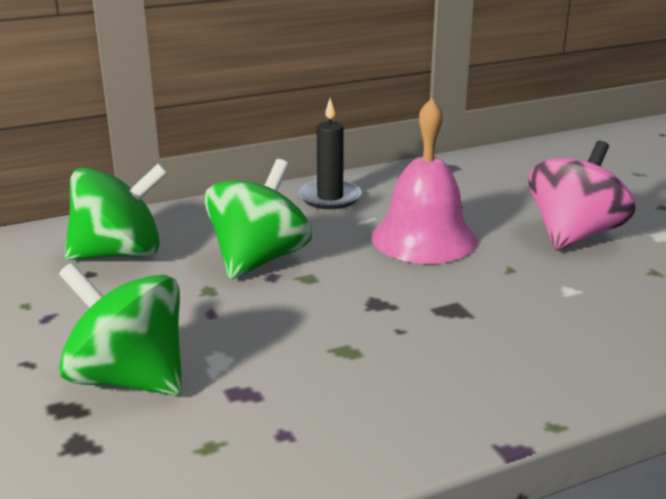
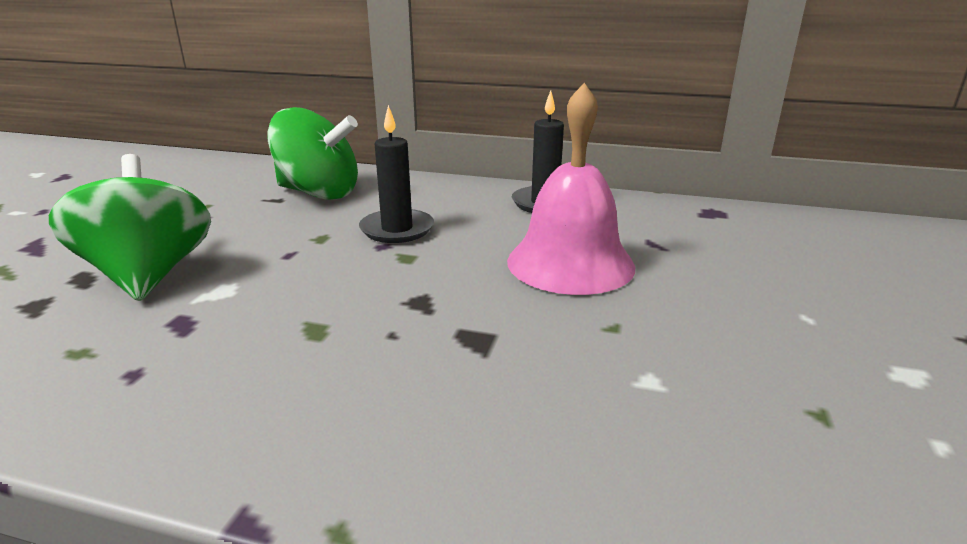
camera: 40 degrees right, 0 degrees up
(259, 259) = (397, 229): green spinning top -> black candle
(574, 235) = (761, 323): pink spinning top -> none

